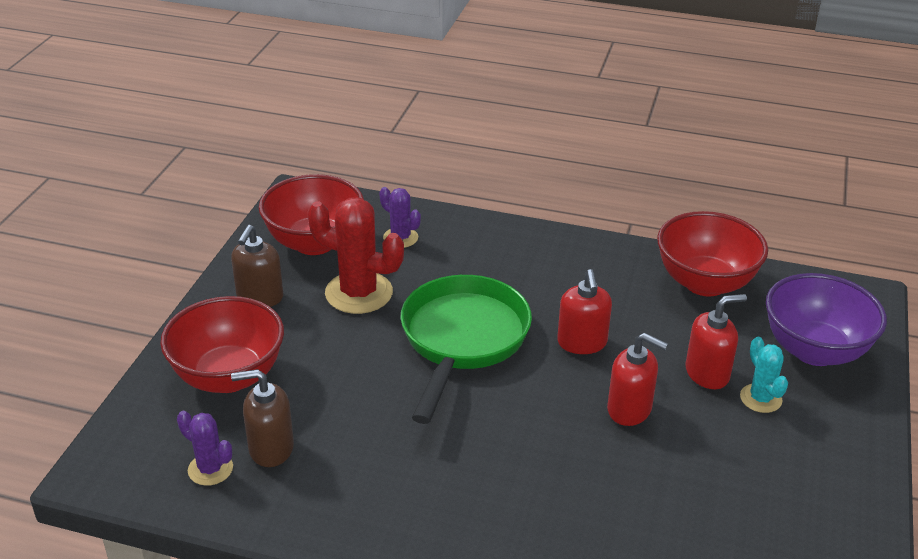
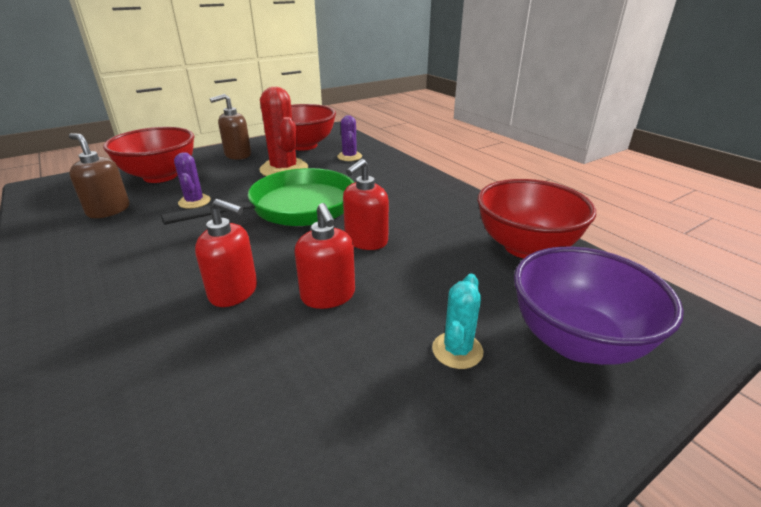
camera: 40 degrees right, 5 degrees down
(210, 469) = (70, 206): purple cactus -> purple cactus (194, 201)
(707, 373) = (434, 305): red soap dispenser -> red soap dispenser (234, 292)

